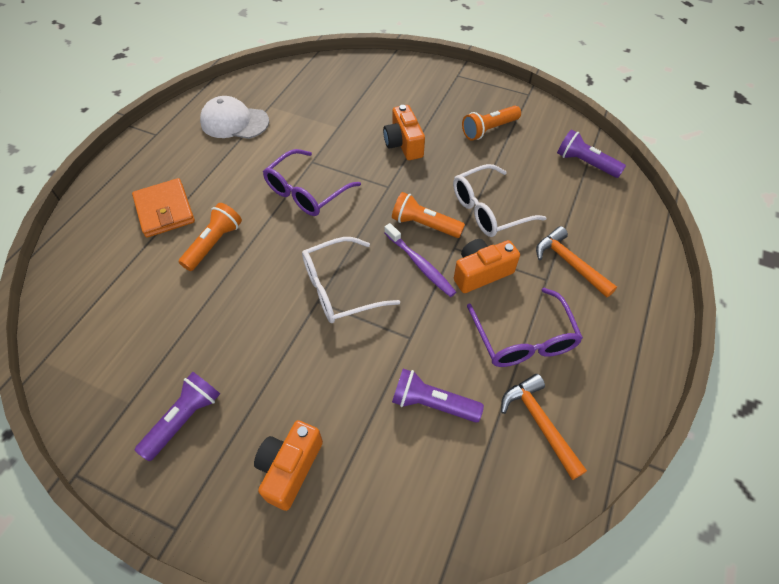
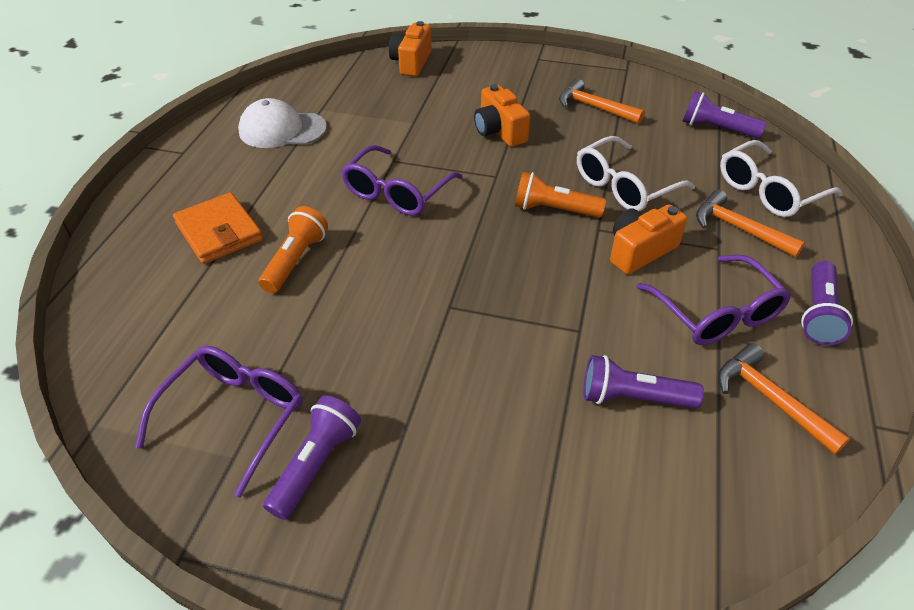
camera: 10 degrees left, 10 degrees down
(138, 370) = (234, 416): none -> purple glasses
(290, 468) = (477, 499): orange camera -> orange camera (411, 62)
(339, 289) = (473, 289): white glasses -> white glasses (768, 191)
(420, 264) = (564, 251): purple toothbrush -> none
(489, 130) = (594, 107): orange flashlight -> orange hammer
(607, 352) = (818, 314): none -> purple flashlight

